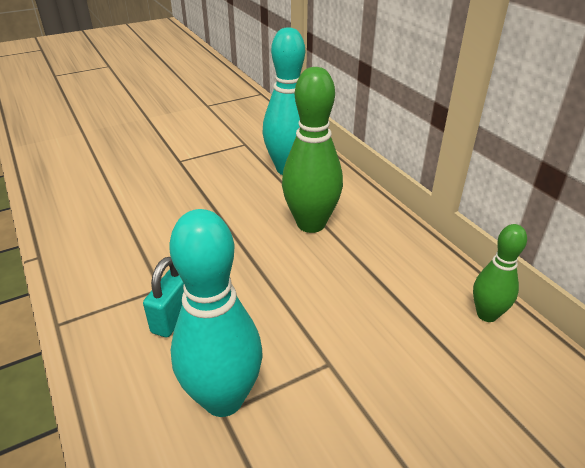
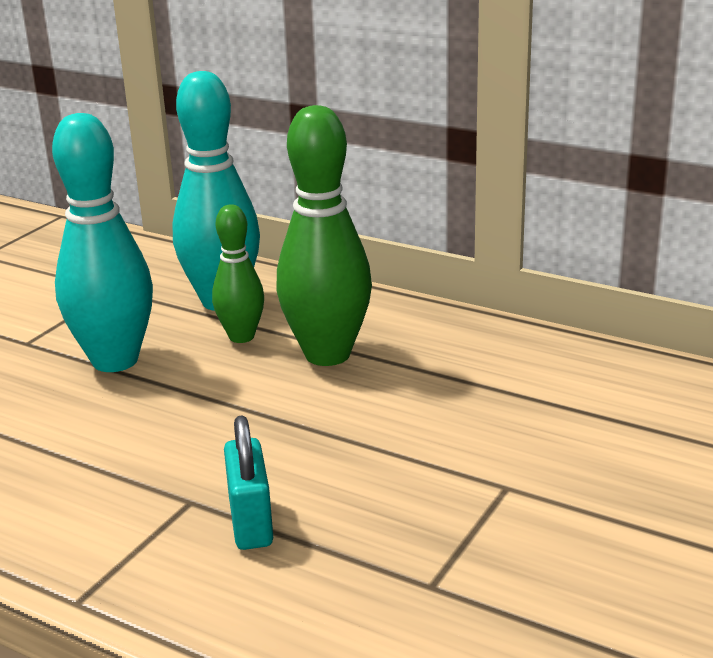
camera: 30 degrees left, 10 degrees down
(223, 399) = (417, 572): turquoise bowling pin -> turquoise bowling pin (115, 360)
(486, 314) = (633, 372): green bowling pin -> green bowling pin (241, 337)

